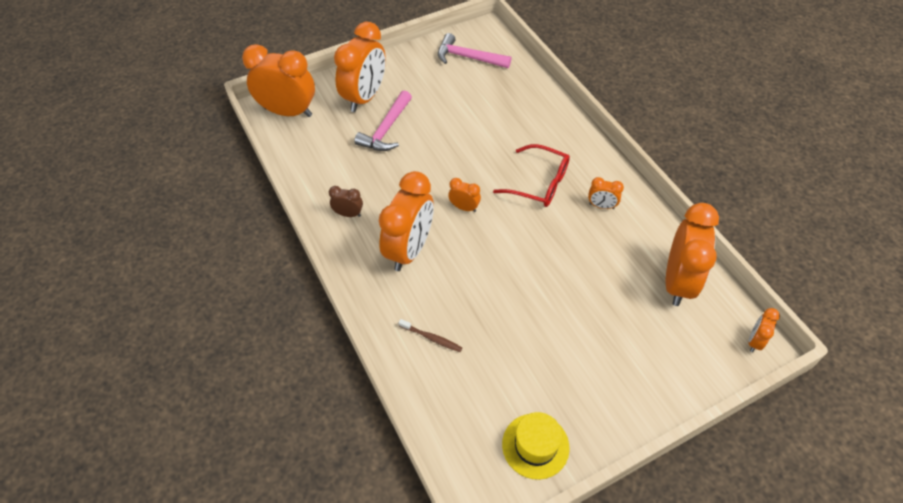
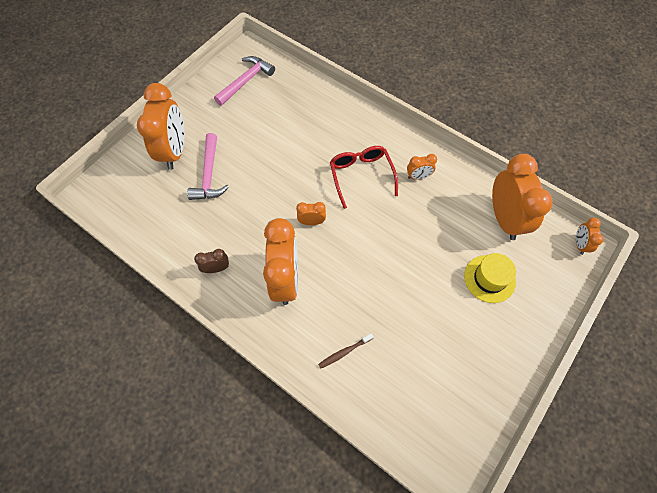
camera: 25 degrees left, 10 degrees up
(288, 112) = (111, 191): orange clock -> none
(431, 338) = (344, 352): brown toothbrush -> brown toothbrush turned 150 degrees clockwise
(468, 57) = (246, 81): pink hammer -> pink hammer turned 135 degrees clockwise
(535, 446) = (470, 407): yellow hat -> yellow hat (489, 278)
(539, 183) = (361, 175): red glasses -> red glasses turned 105 degrees counterclockwise

